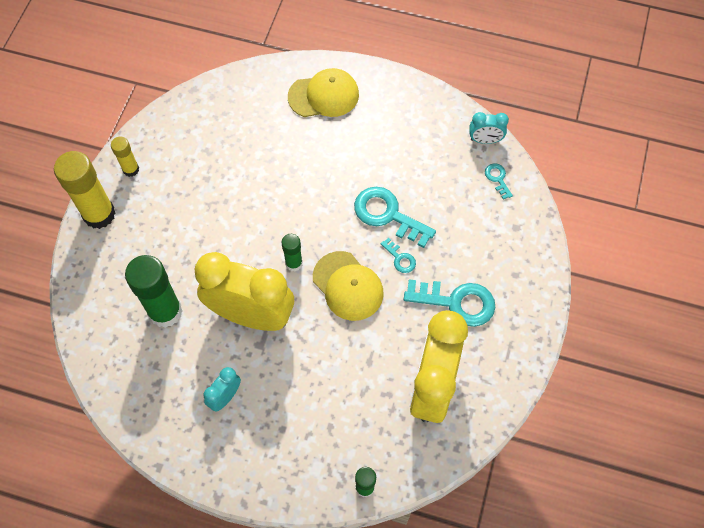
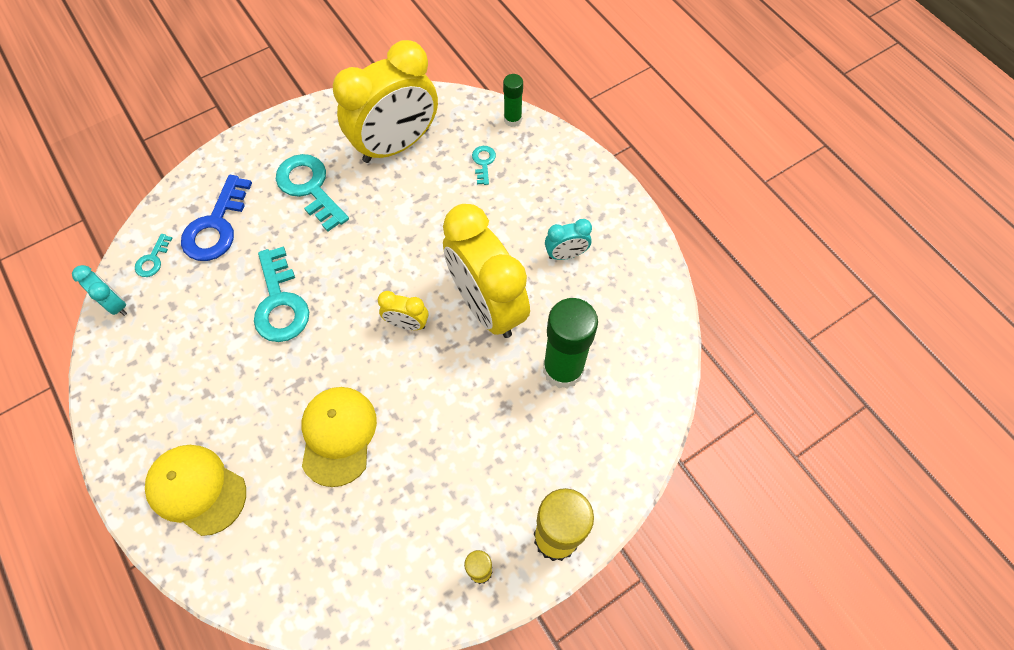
camera: 140 degrees left, 0 degrees up
(294, 263) = (407, 324): green glue stick -> yellow clock
(348, 286) = (381, 267): yellow cap -> yellow cap (338, 435)
(400, 258) = (313, 256): turquoise key -> turquoise key (483, 162)
(485, 228) = (216, 226): none -> blue key

